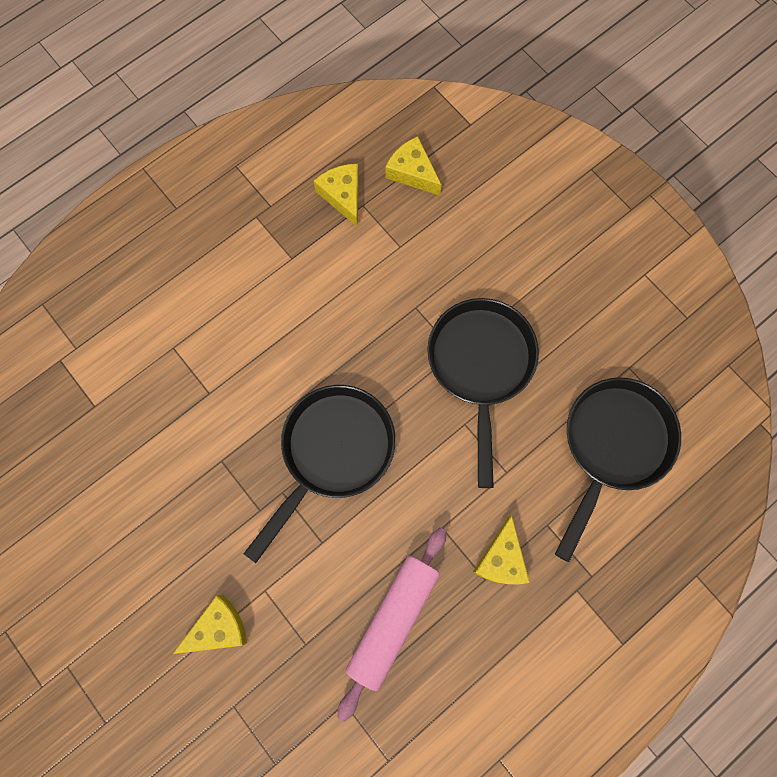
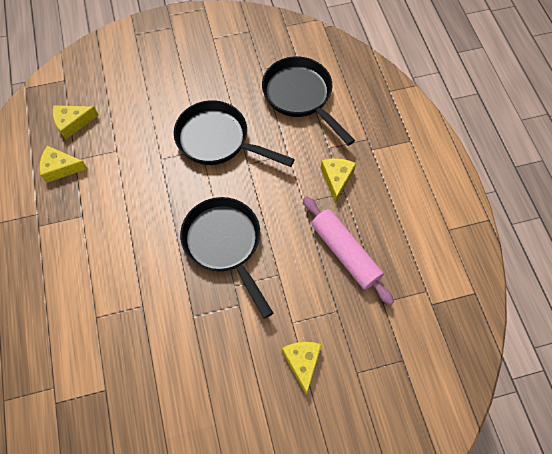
camera: 65 degrees left, 10 degrees down
(501, 559) = (336, 179): yellow cheese -> yellow cheese turned 120 degrees counterclockwise

